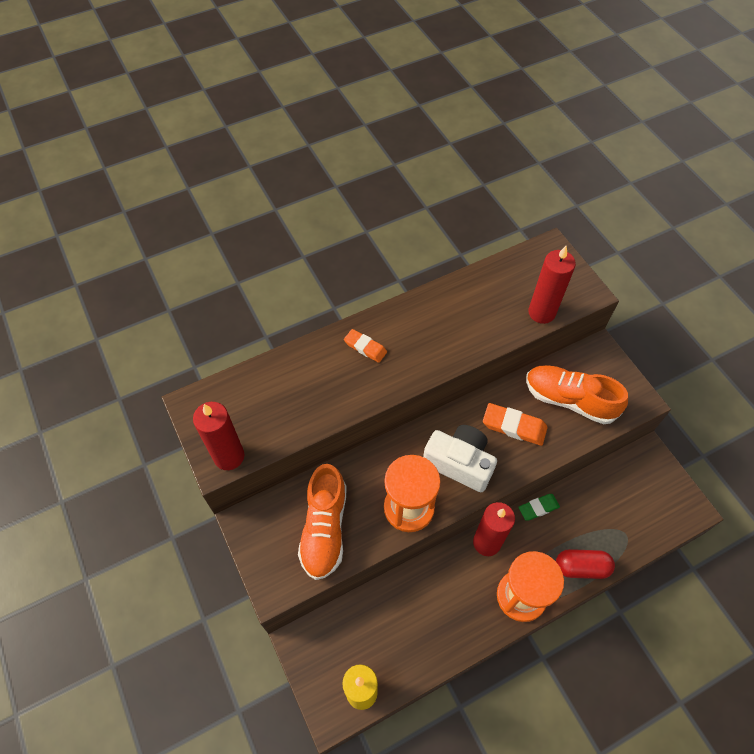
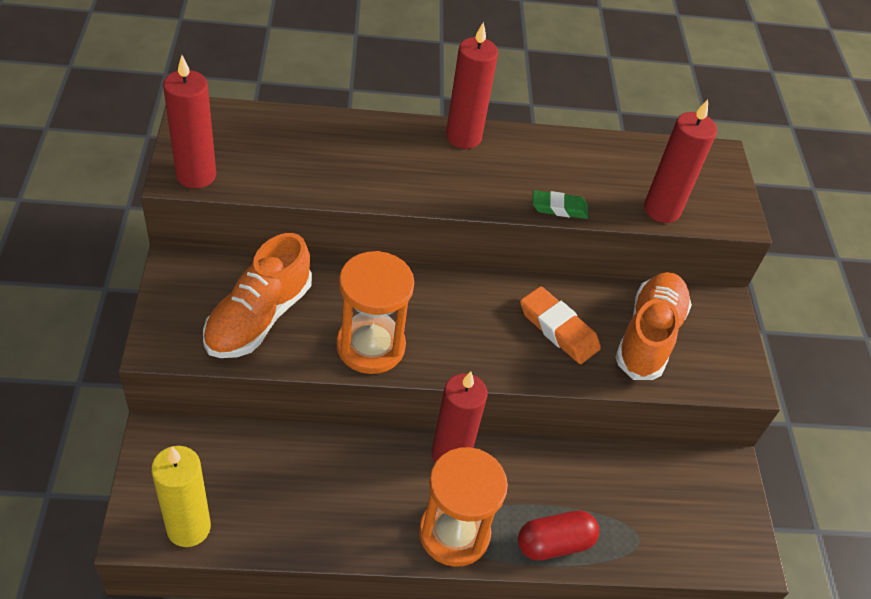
camera: 20 degrees right, 10 degrees down
(365, 347) = (423, 149): orange eraser -> none
(385, 322) = (463, 137): none -> red candle
(459, 463) = (464, 333): white camera -> none
(538, 508) = (542, 452): green eraser -> green eraser (559, 208)
(569, 400) = (648, 336): orange shoe -> orange shoe turned 60 degrees clockwise
(581, 567) = (554, 543): red capsule -> red capsule turned 45 degrees counterclockwise

